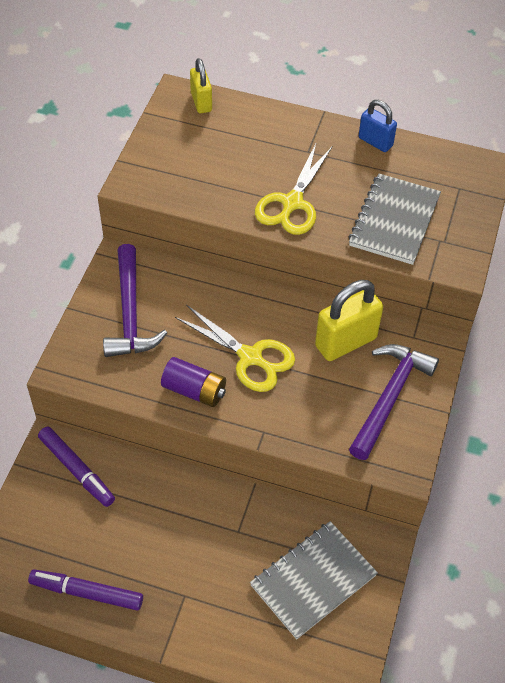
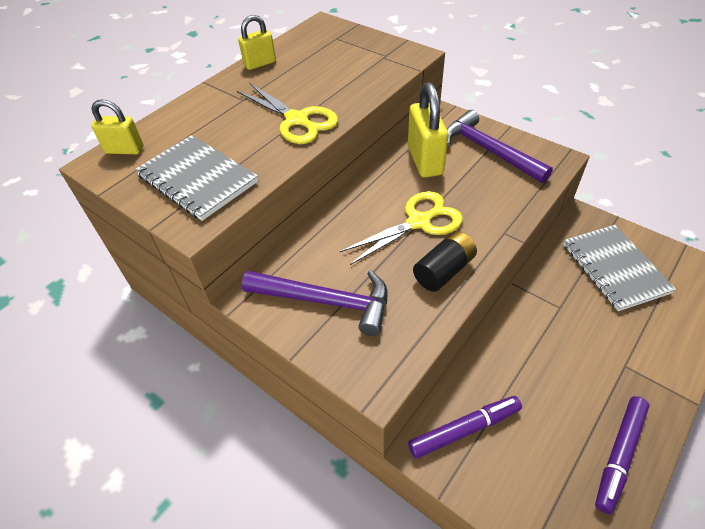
camera: 65 degrees left, 5 degrees down
(194, 390) = (443, 271): purple battery -> black battery
(375, 142) = (260, 64): blue padlock -> yellow padlock
(394, 221) = (351, 72): grey notebook -> grey notebook (197, 179)

